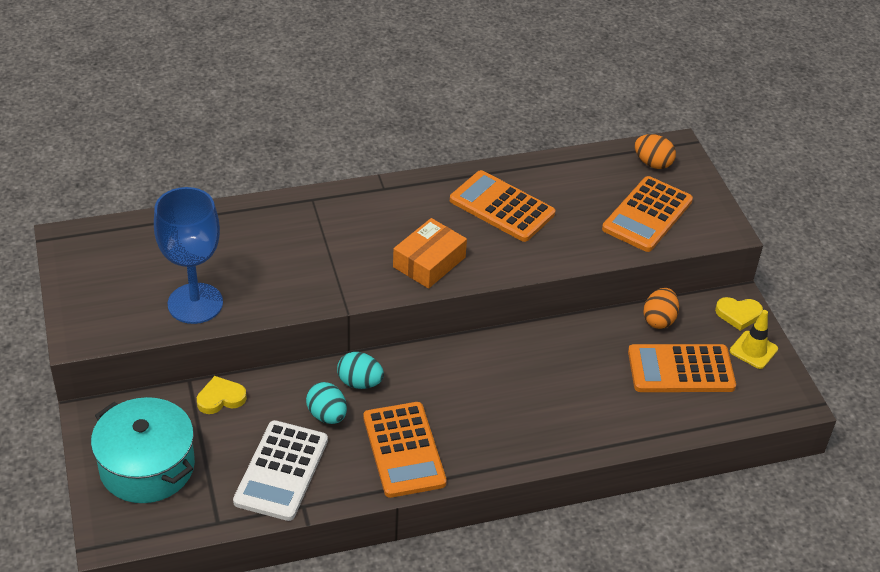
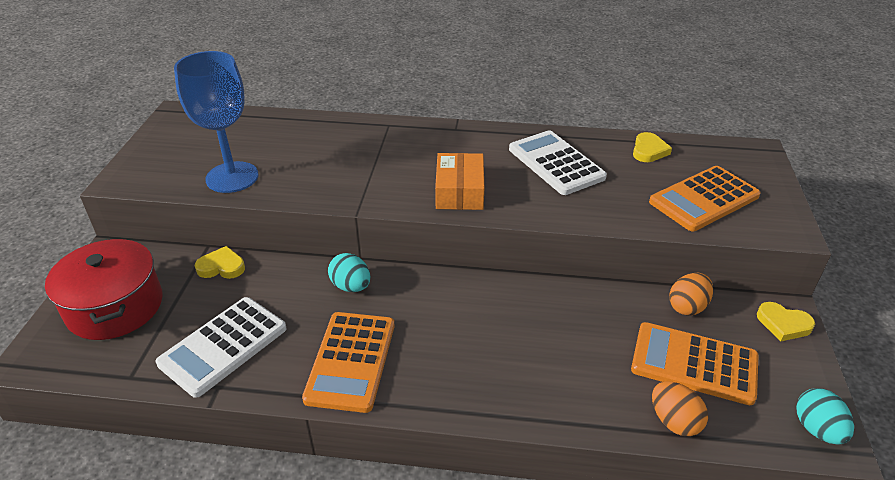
camera: 25 degrees right, 5 degrees down
(147, 466) = (115, 306): turquoise pot -> red pot
(327, 415) = (301, 307): turquoise egg -> turquoise egg (817, 429)
(429, 262) = (459, 191): orange box -> orange box turned 60 degrees counterclockwise
(502, 207) = (556, 163): orange calculator -> white calculator
(580, 171) = (649, 150): none -> yellow heart
(652, 163) = (727, 159): orange egg -> orange egg (674, 421)
(753, 350) = (791, 366): yellow traffic cone -> none

